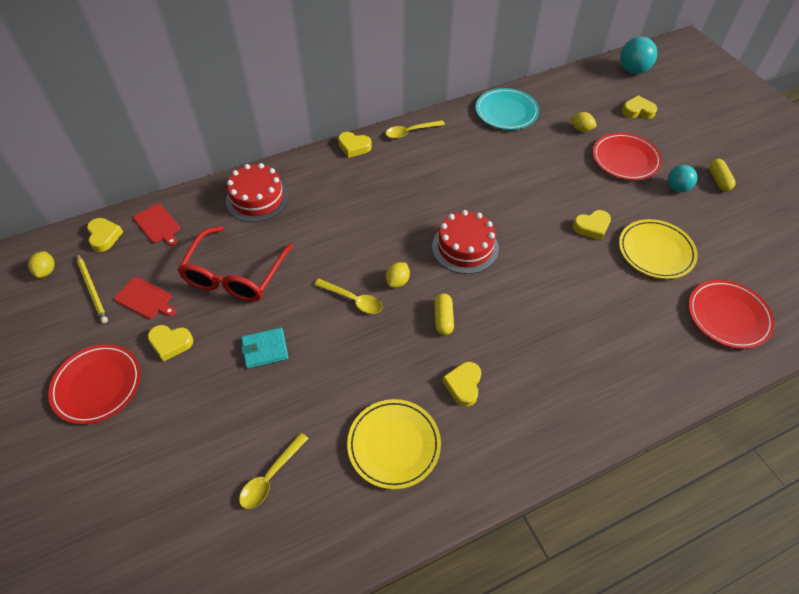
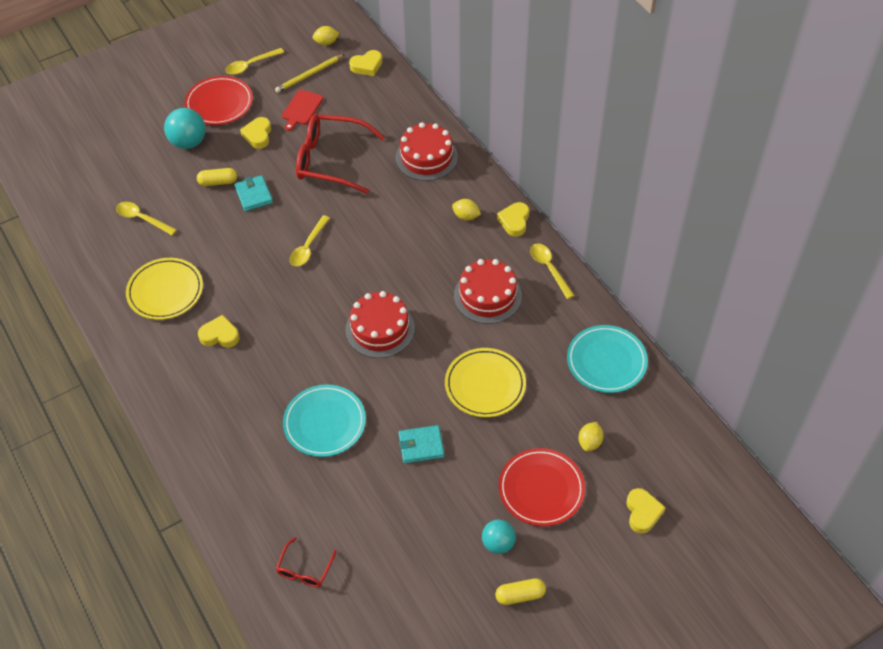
camera: 85 degrees right, 0 degrees up
(44, 349) = (251, 65): none -> yellow spoon
(158, 224) = (384, 96): red cutting board -> none
(397, 281) = (332, 278): yellow lemon -> yellow lemon (466, 216)
(434, 171) = (487, 296): none -> red cake
(443, 319) = (290, 316): yellow capsule -> yellow capsule (218, 182)
(572, 295) = (324, 423): none -> turquoise plate
(592, 227) = (421, 446): yellow heart -> turquoise wallet
(633, 70) = (736, 515): turquoise ball -> turquoise ball (188, 142)
(656, 251) = (391, 508): yellow plate -> yellow plate (485, 385)
(728, 316) = (304, 569): red plate -> red glasses

